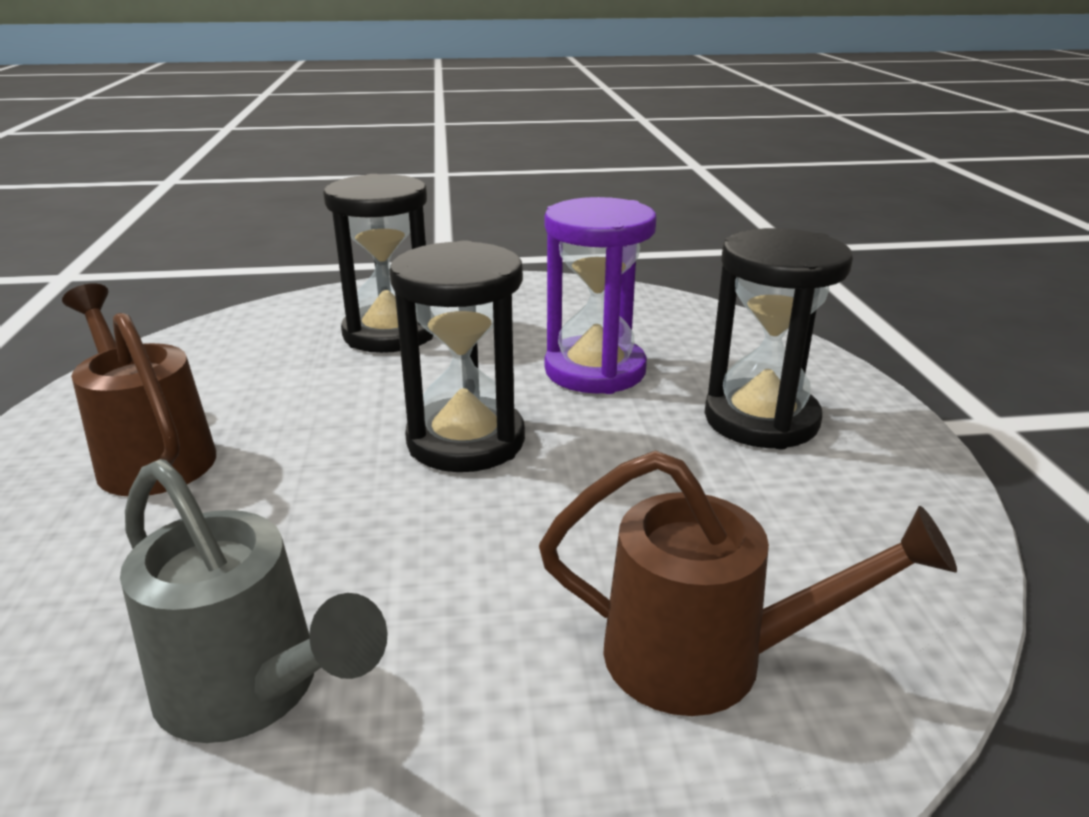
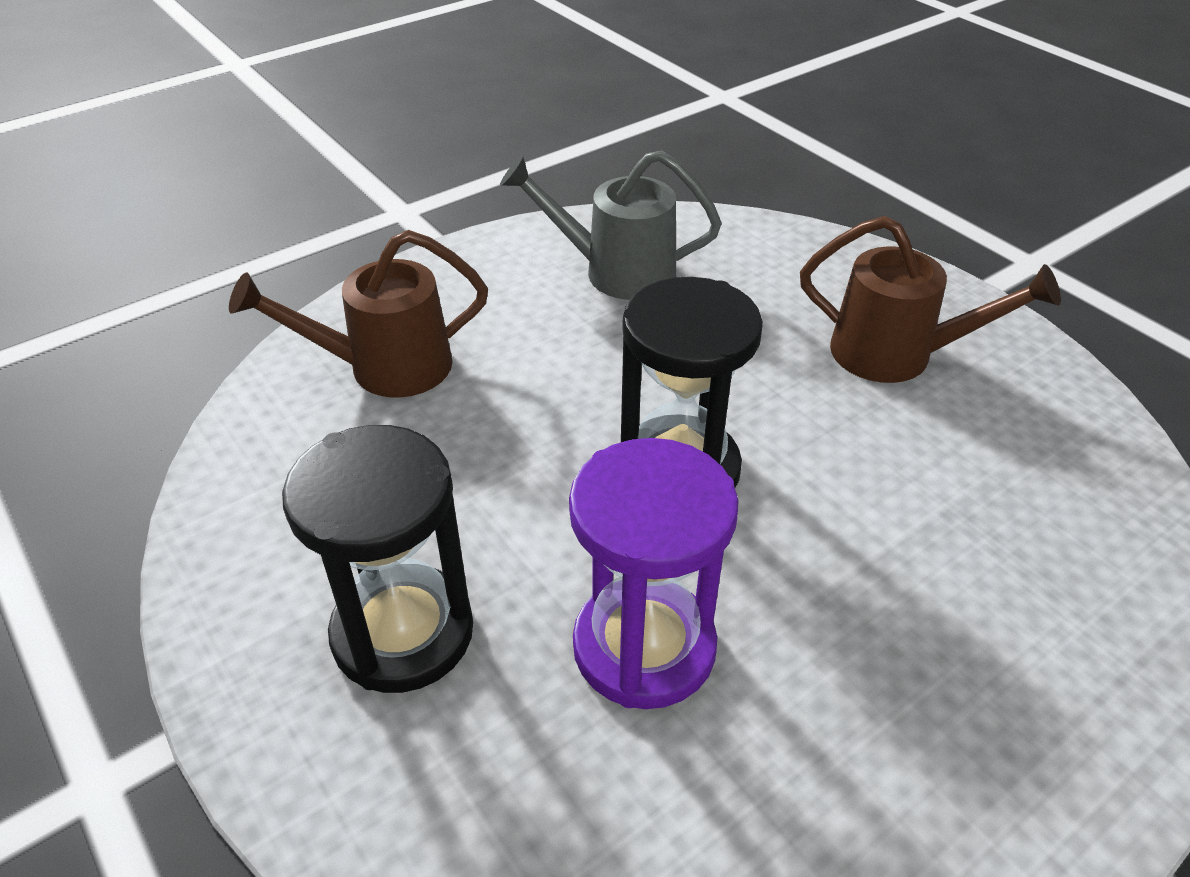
camera: 150 degrees right, 15 degrees up
(389, 333) = (962, 609): black hourglass -> none

